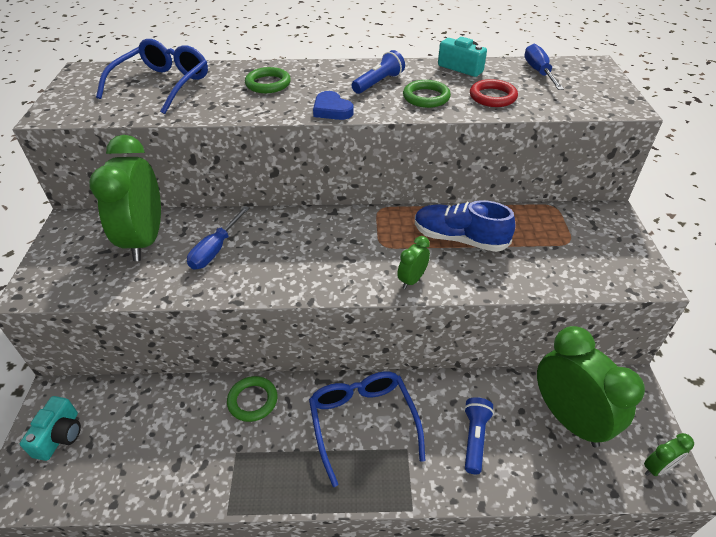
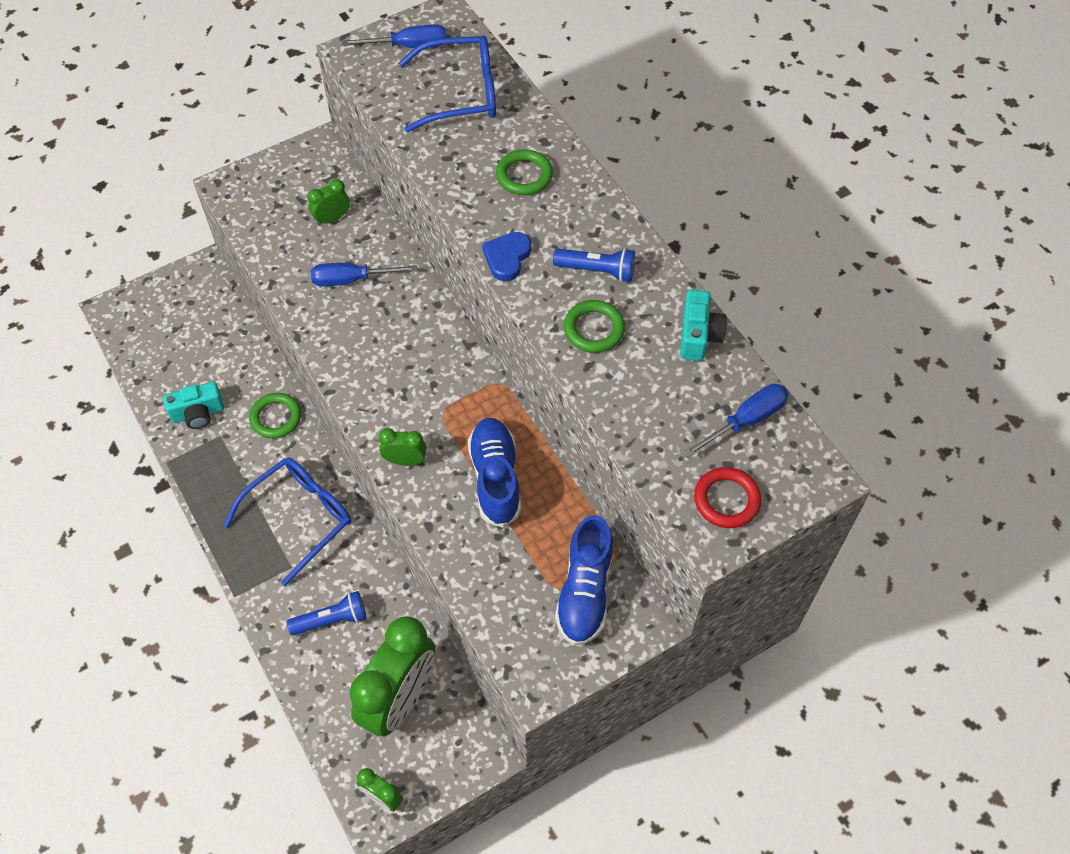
camera: 60 degrees right, 15 degrees up
(60, 436) = (172, 303): turquoise camera -> turquoise camera (198, 413)
(86, 91) = (409, 46): none -> blue screwdriver
(145, 240) = (332, 218): green clock -> green clock, size x0.44
(492, 97) = (640, 393): red ring -> red ring (726, 500)
(577, 230) = (585, 591): none -> blue shoe

